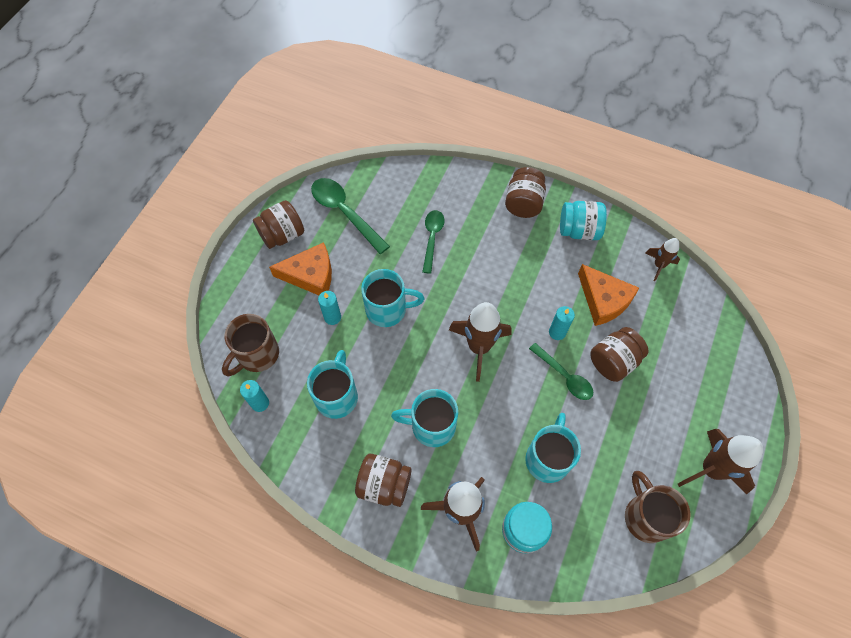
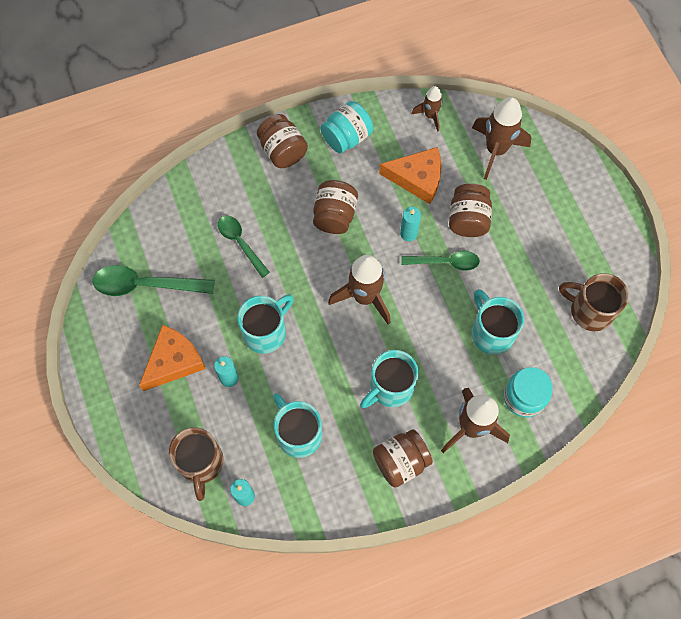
camera: 45 degrees left, 5 degrees up
(282, 235) = (112, 350): brown jar -> brown jar (335, 215)
(711, 469) = (599, 238): brown rocket -> brown rocket (495, 150)

